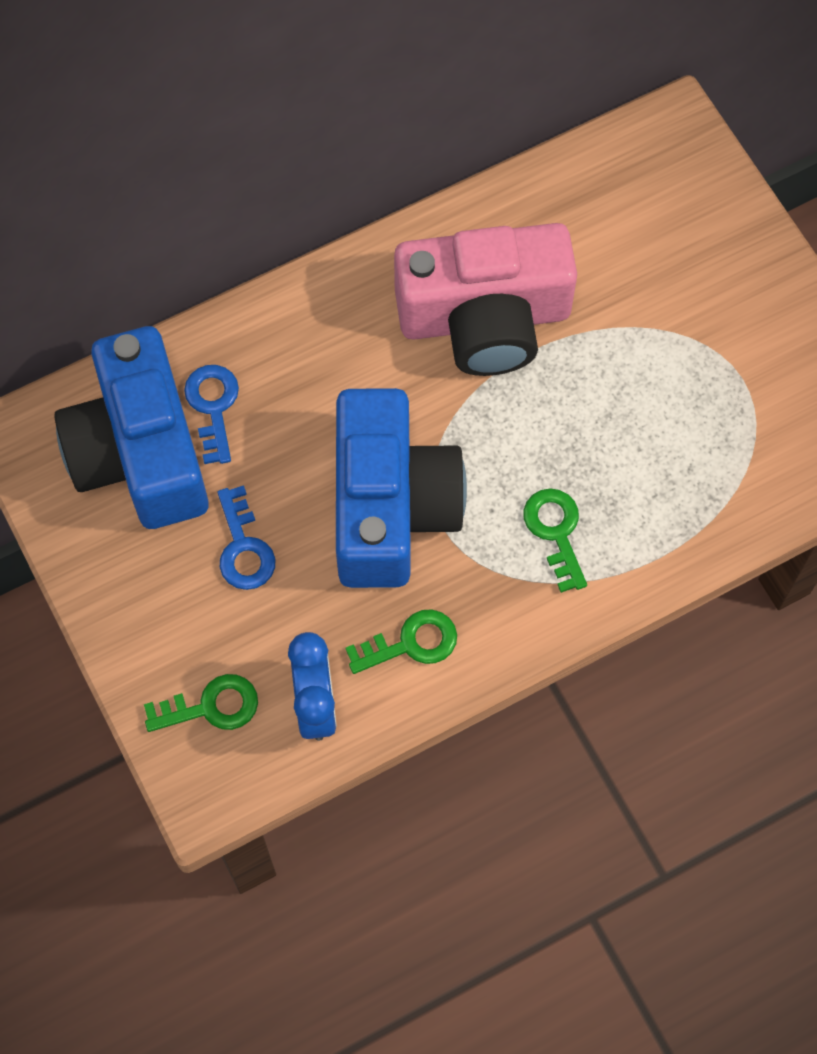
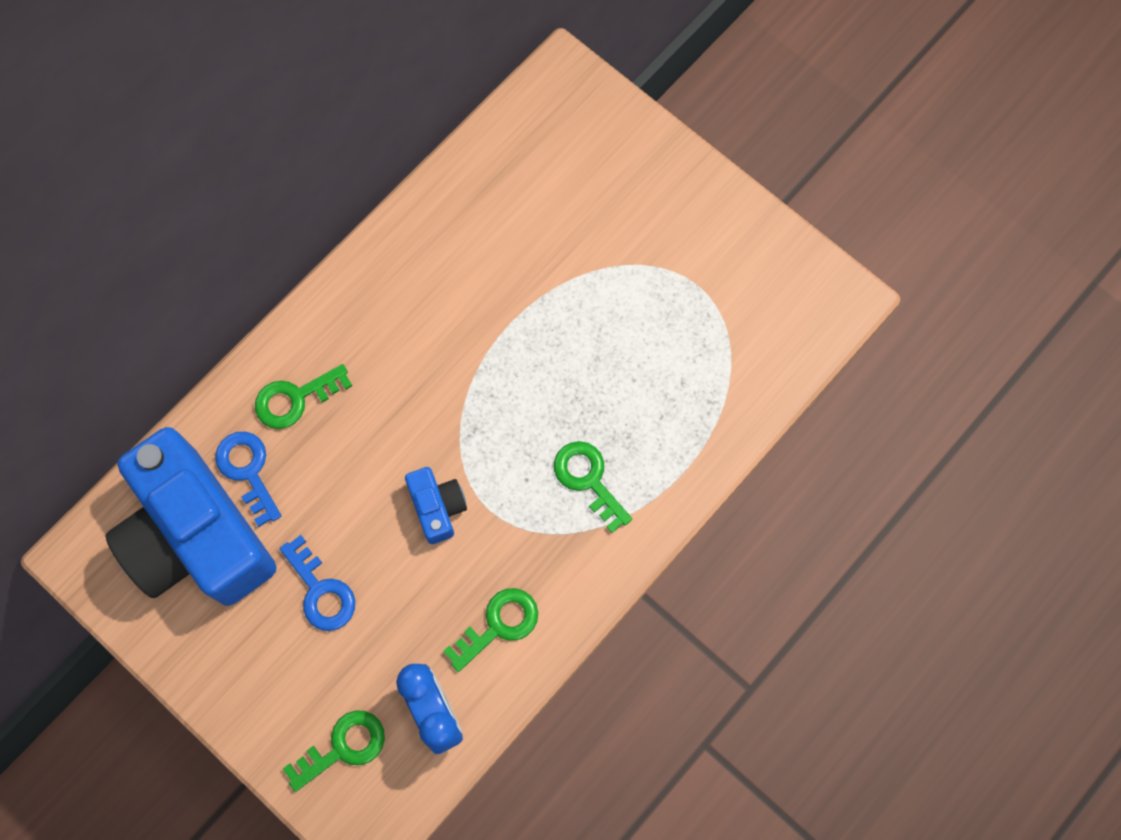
camera: 20 degrees left, 5 degrees up
(286, 353) = (296, 398): none -> green key
(390, 506) = (437, 507): blue camera -> blue camera, size x0.42
(484, 318) = (459, 307): pink camera -> none

